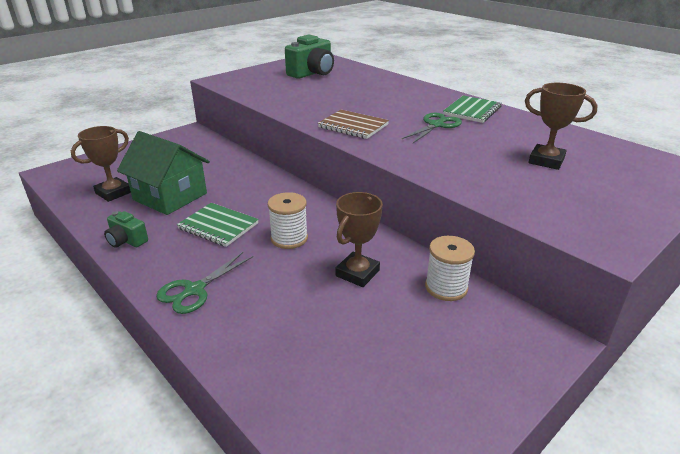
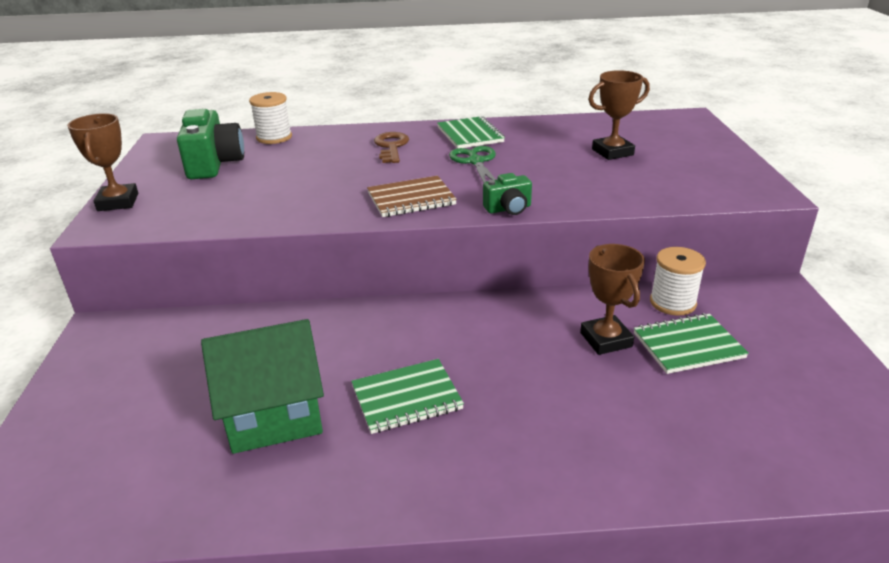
camera: 50 degrees left, 0 degrees up
(113, 193) = (180, 468): brown trophy -> brown trophy (118, 202)
(127, 241) = (344, 495): green camera -> green camera (508, 209)
(194, 290) = (529, 467): green scissors -> none
(289, 238) = (495, 355): white spool -> white spool (274, 137)
(396, 313) = (688, 346): none -> green notebook
(410, 98) = (391, 147): none -> brown key

